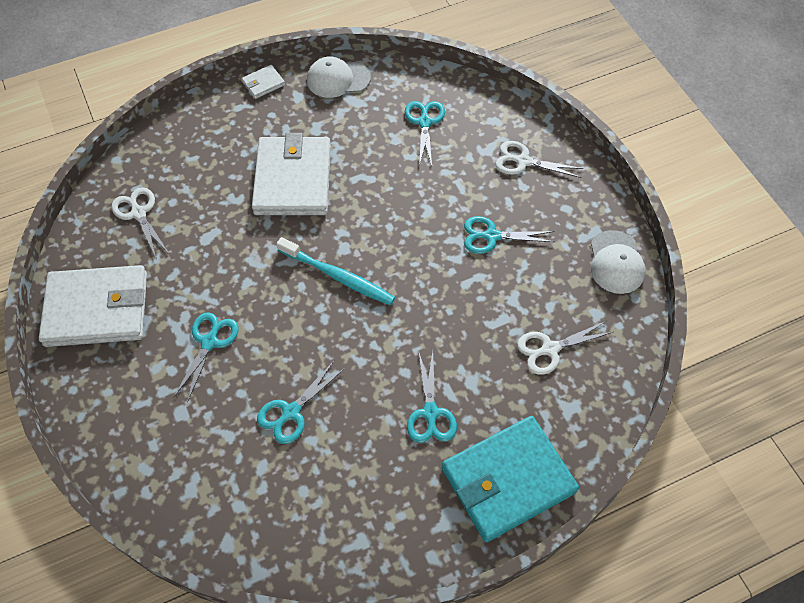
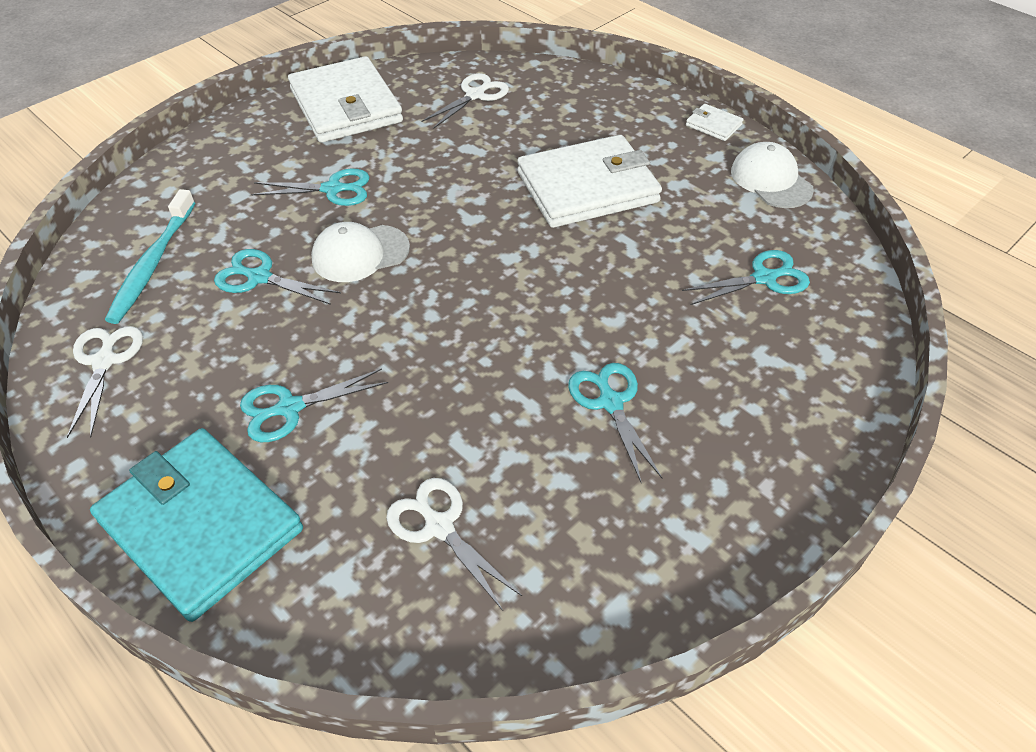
camera: 70 degrees right, 10 degrees down
(338, 276) = (465, 264): turquoise toothbrush -> turquoise toothbrush (152, 264)
(523, 161) = (774, 406): white scissors -> white scissors (104, 361)
(616, 262) = (649, 586): white cap -> white cap (360, 254)

